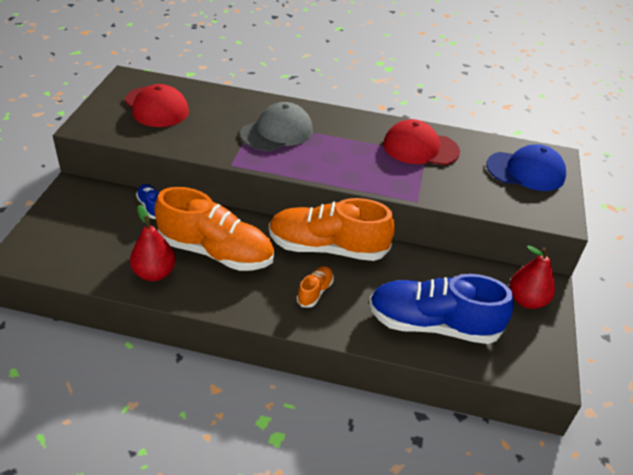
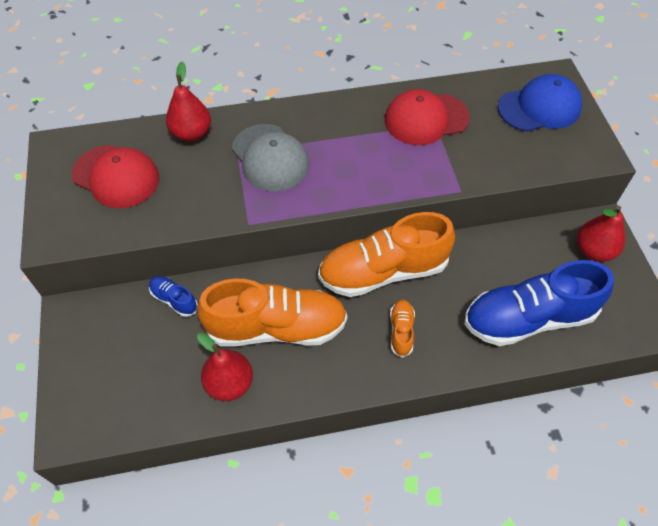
camera: 20 degrees left, 15 degrees up
(229, 100) = (192, 133): none -> red pear
(277, 132) = (270, 158): grey cap -> grey cap turned 120 degrees clockwise

